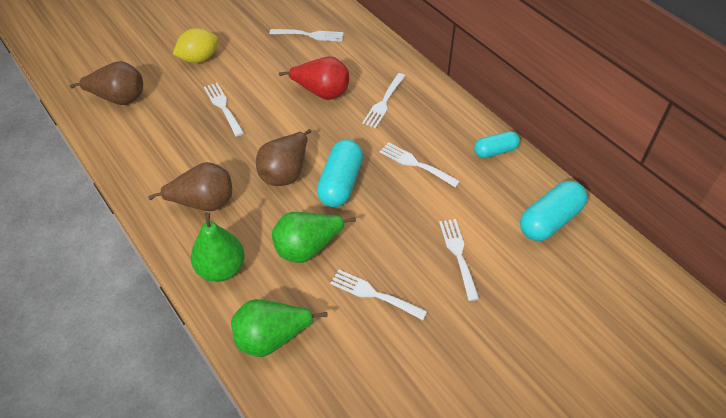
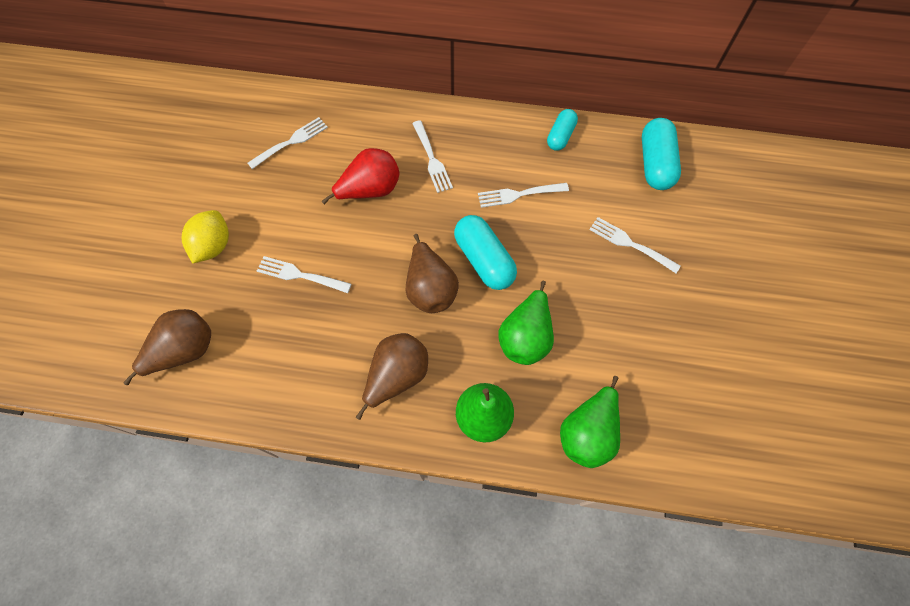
camera: 45 degrees left, 15 degrees up
(374, 294) = (613, 328): white fork -> none

